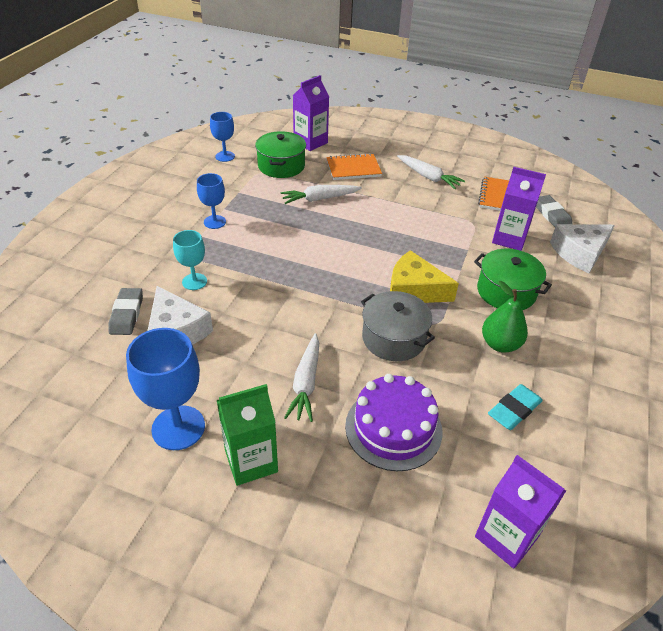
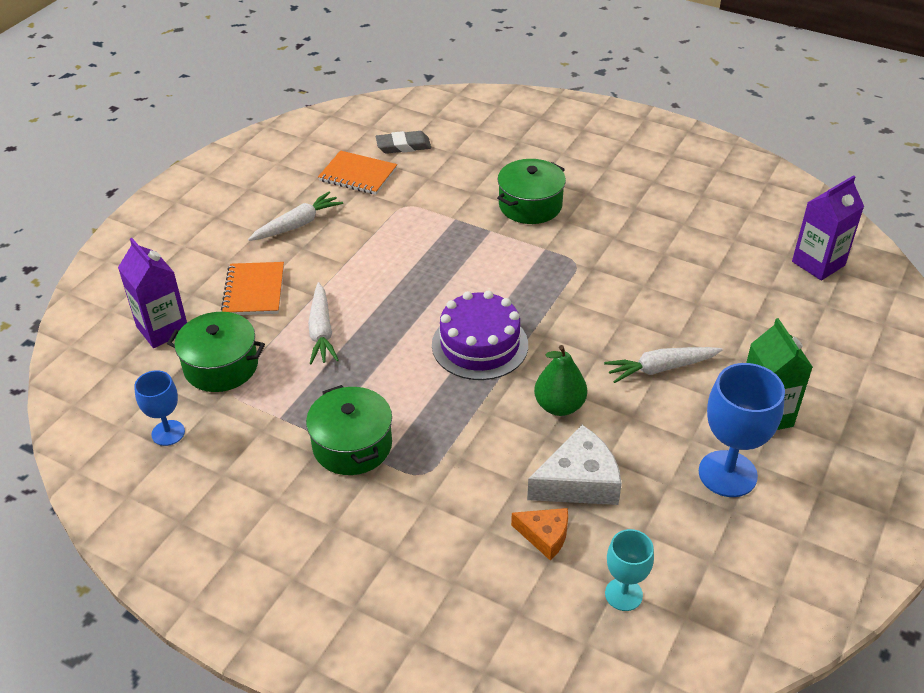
camera: 80 degrees left, 0 degrees up
(127, 314) = (545, 536): grey eraser -> orange cheese
(194, 281) = (485, 465): turquoise goblet -> turquoise goblet (623, 594)
(214, 222) = (352, 445): blue goblet -> green pot
(306, 383) = (661, 368): white carrot -> white carrot turned 150 degrees clockwise
(393, 428) = (716, 312): purple cake -> purple cake (480, 345)
(394, 338) = (596, 296): grey pot -> none
(414, 290) = (521, 270): yellow cheese -> none
(500, 344) = (607, 224): green pear -> green pear (559, 406)
(509, 239) = (441, 185): purple carton -> none
(514, 410) = (689, 233): turquoise eraser -> none
(579, 253) = (474, 143): white cheese -> none

